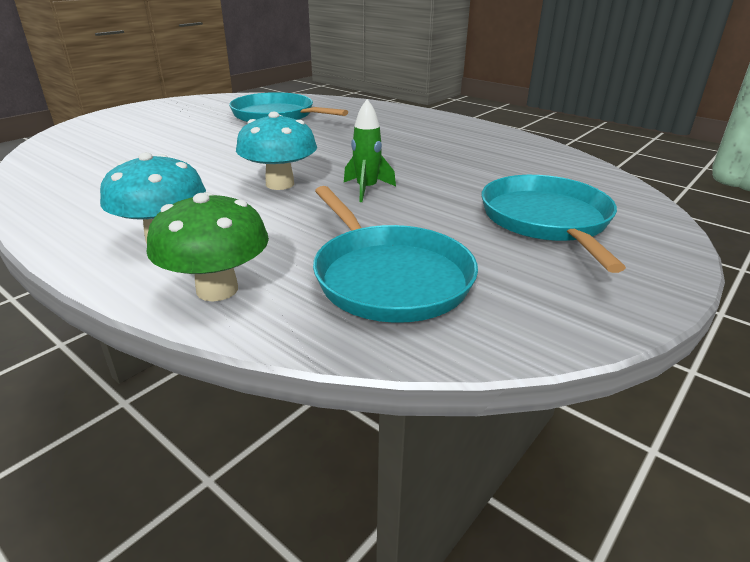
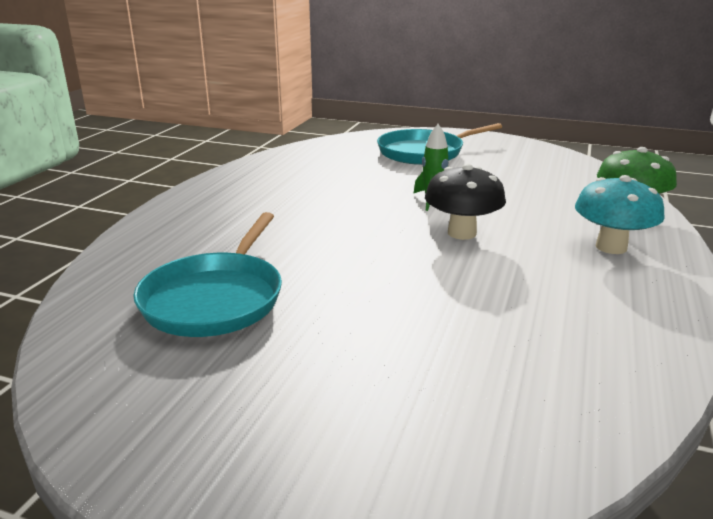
camera: 110 degrees left, 5 degrees down
(280, 184) = (462, 233): turquoise mushroom -> black mushroom
(388, 277) = (547, 178): turquoise pan -> none

